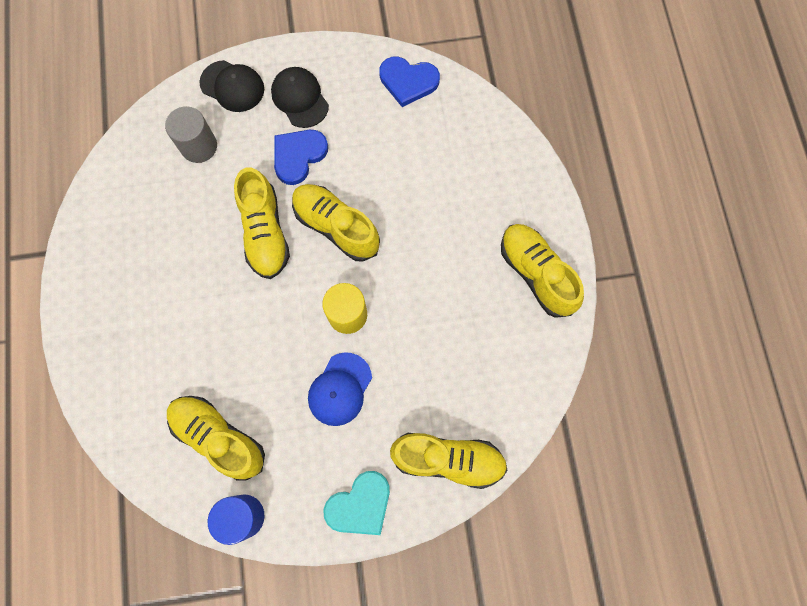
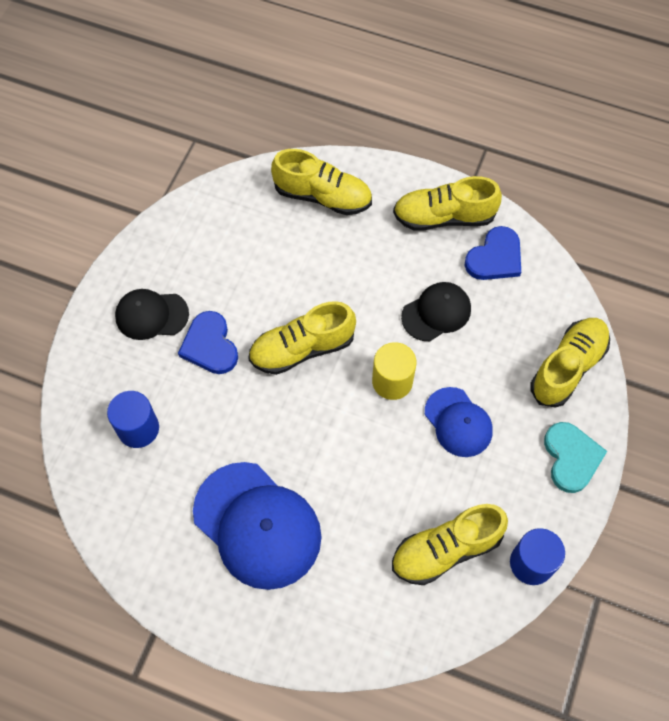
camera: 60 degrees left, 10 degrees down
(165, 278) = (257, 525): none -> blue cap
(199, 146) = (138, 428): grey cylinder -> blue cylinder
(232, 86) = (95, 367): black cap -> black cap (436, 312)
(265, 233) = (268, 412): yellow shoe -> yellow shoe (323, 196)
(408, 81) = (199, 218): blue heart -> blue heart (495, 257)

